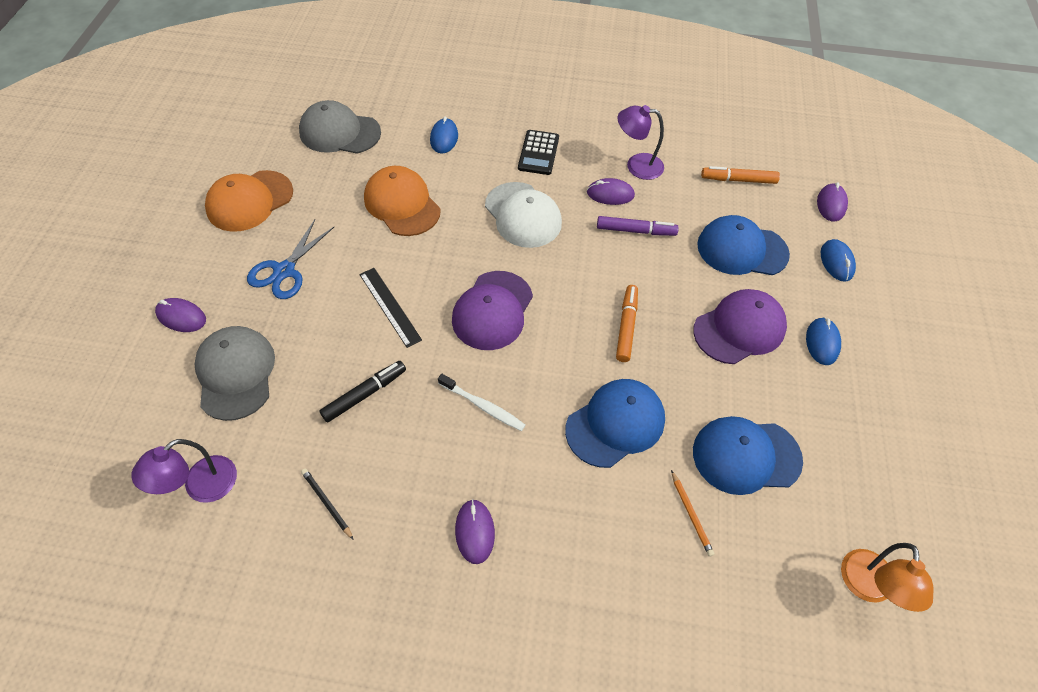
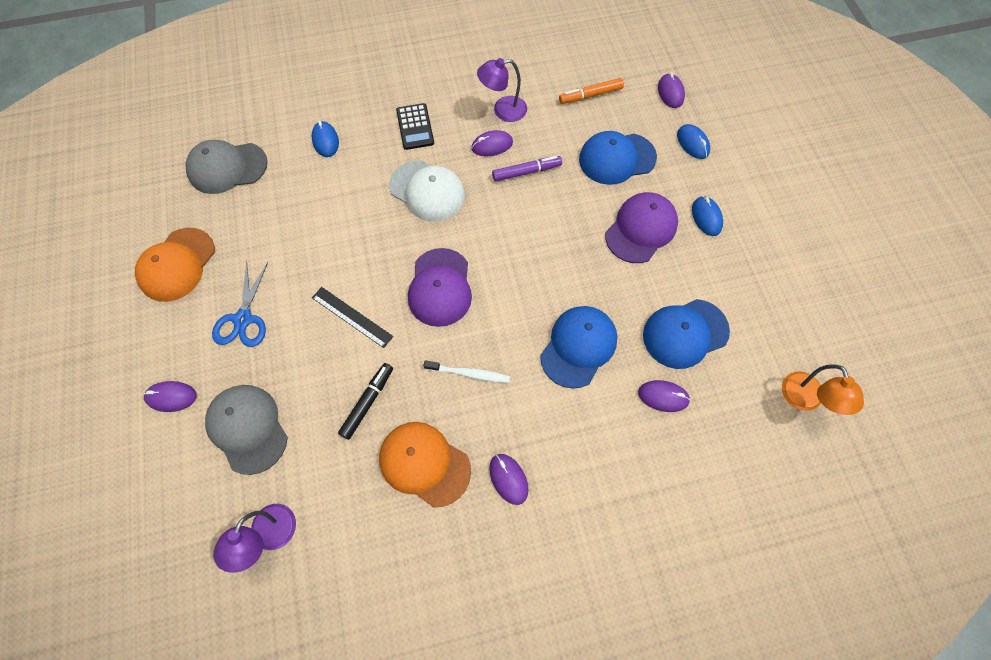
camera: 20 degrees left, 10 degrees up
(327, 503) = (381, 506): black pencil -> none
(402, 204) = (318, 218): orange cap -> orange cap (424, 464)
(626, 326) = (553, 260): orange marker -> none
(691, 514) = (663, 396): orange pencil -> purple mouse

